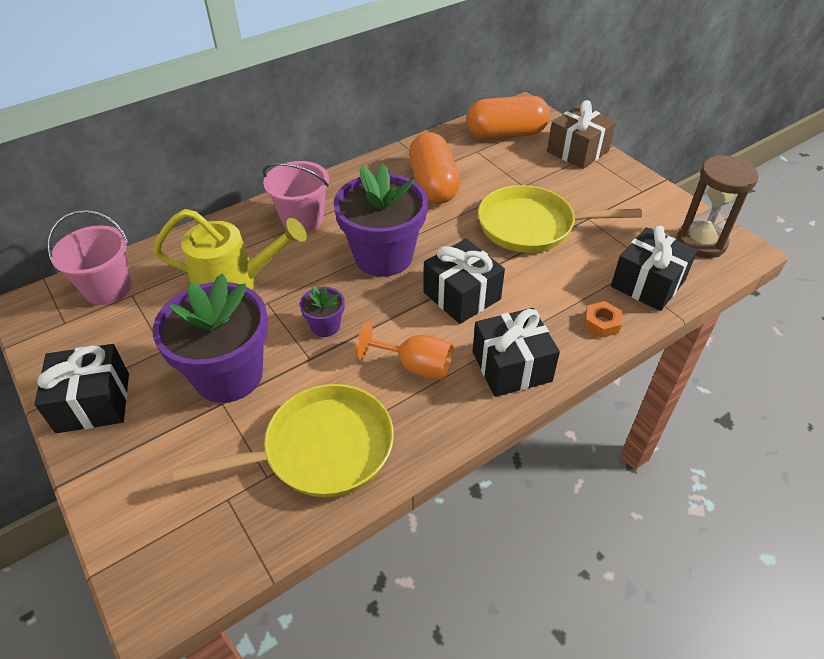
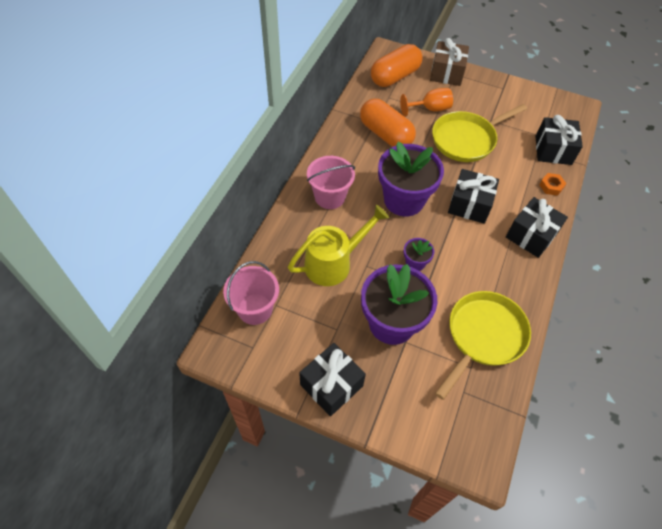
camera: 35 degrees left, 10 degrees up
(415, 366) = (485, 261): orange goblet -> orange goblet (430, 109)
(701, 242) = (557, 111): brown hourglass -> none

